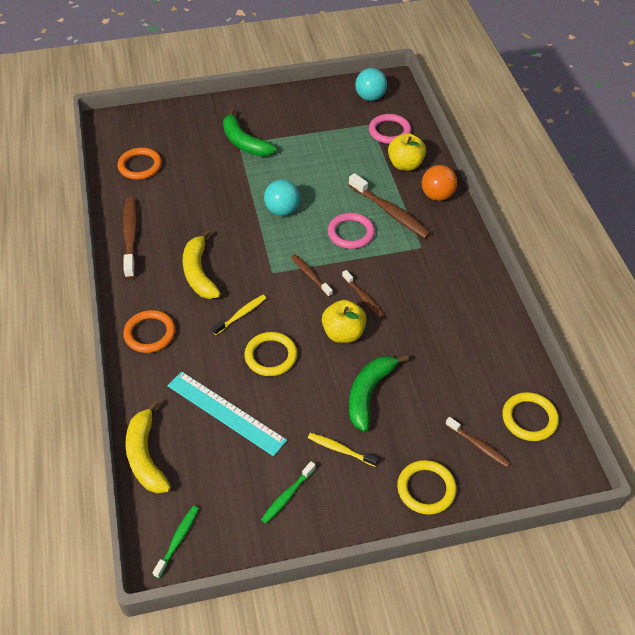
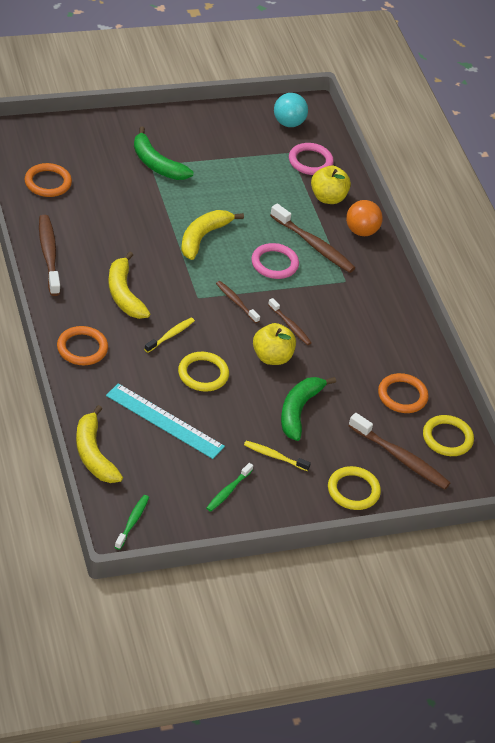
camera: 10 degrees left, 5 degrees down
(282, 210) = (203, 237): turquoise ball -> yellow banana
(478, 445) = (400, 458): brown toothbrush -> brown toothbrush, size x1.73
(479, 370) = (402, 396): none -> orange ring

